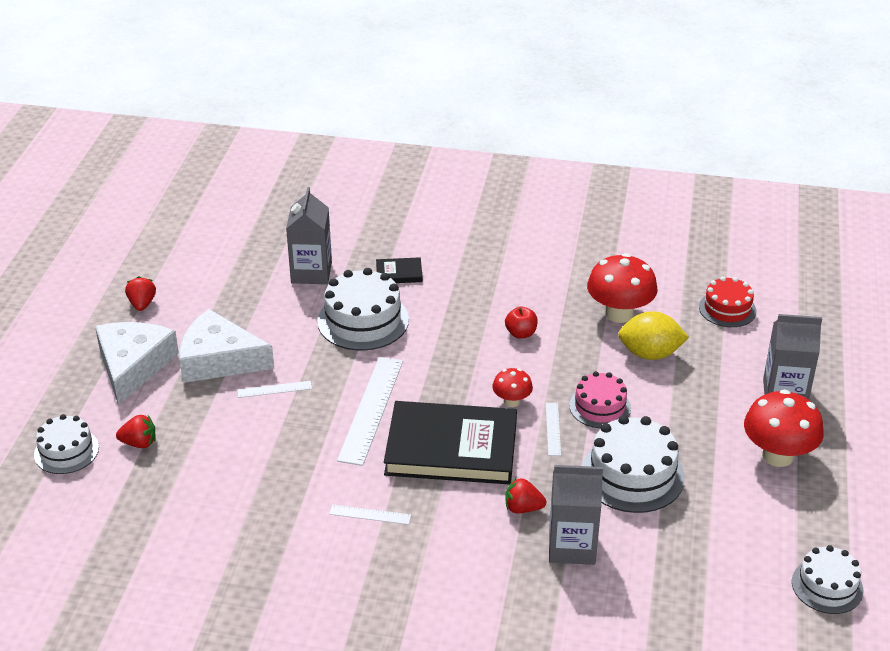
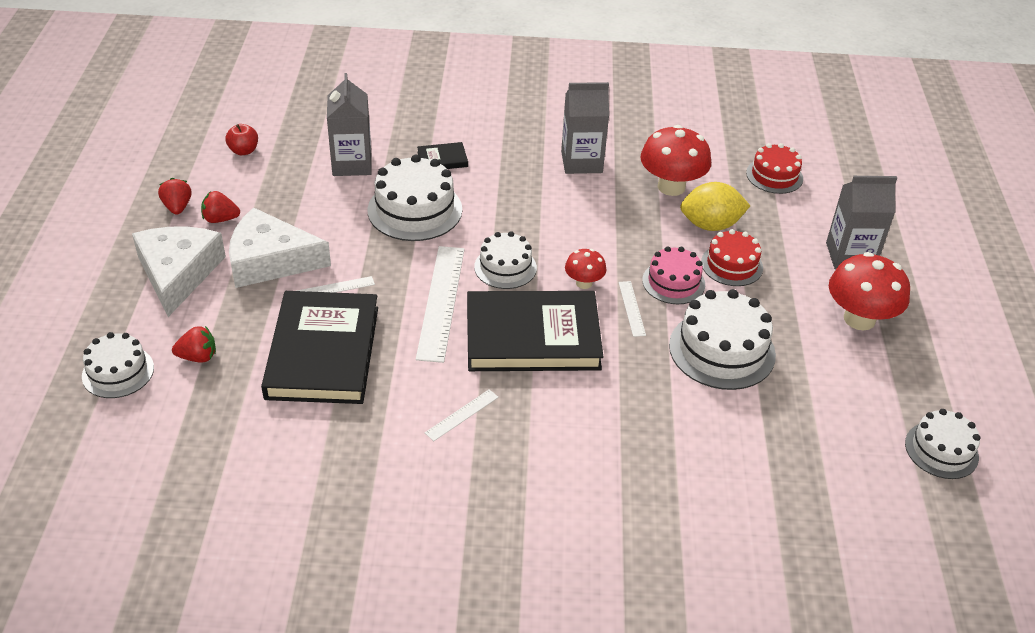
camera: 10 degrees left, 5 degrees up
(253, 447) = (323, 352): none -> black book
(370, 514) = (462, 415): white ruler -> white ruler turned 45 degrees counterclockwise
(439, 381) = (505, 267): none -> white cake
(521, 333) = (578, 213): red apple -> red apple (244, 151)
(523, 508) = (619, 394): red strawberry -> red strawberry (220, 219)
(572, 546) = (678, 431): grey carton -> grey carton (581, 162)
(662, 394) = (732, 265): none -> red cake

